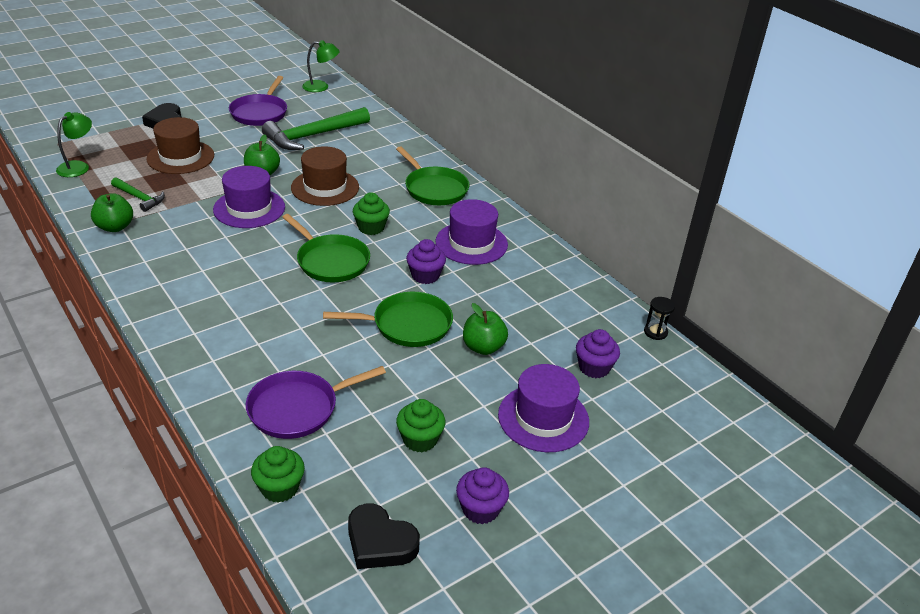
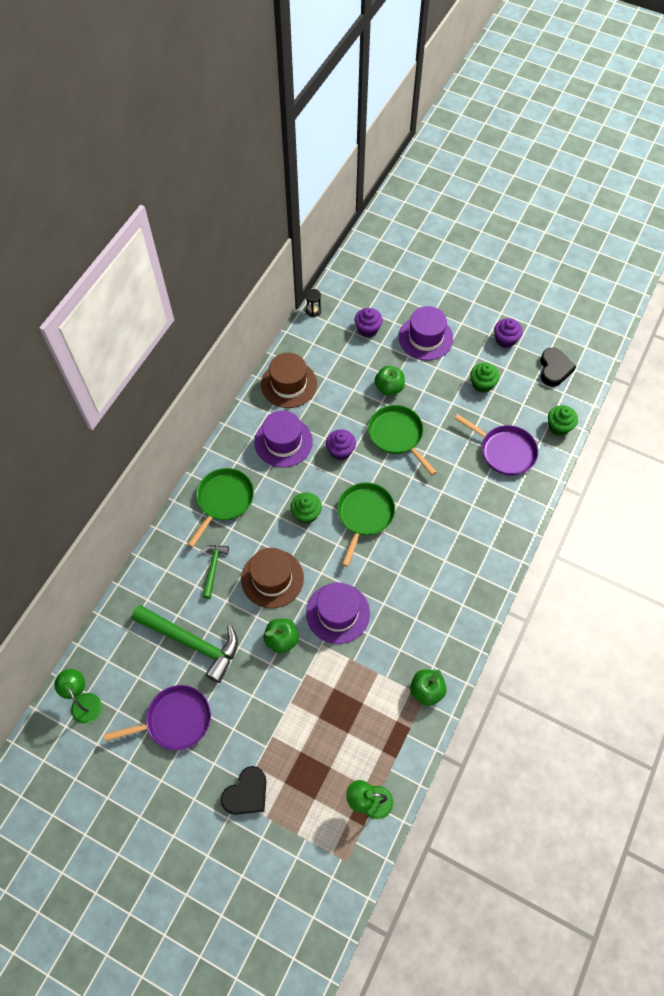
camera: 115 degrees left, 25 degrees up
(139, 198) = (379, 707): green hammer -> green hammer (213, 568)
(180, 157) = (299, 727): brown hat -> brown hat (289, 384)

